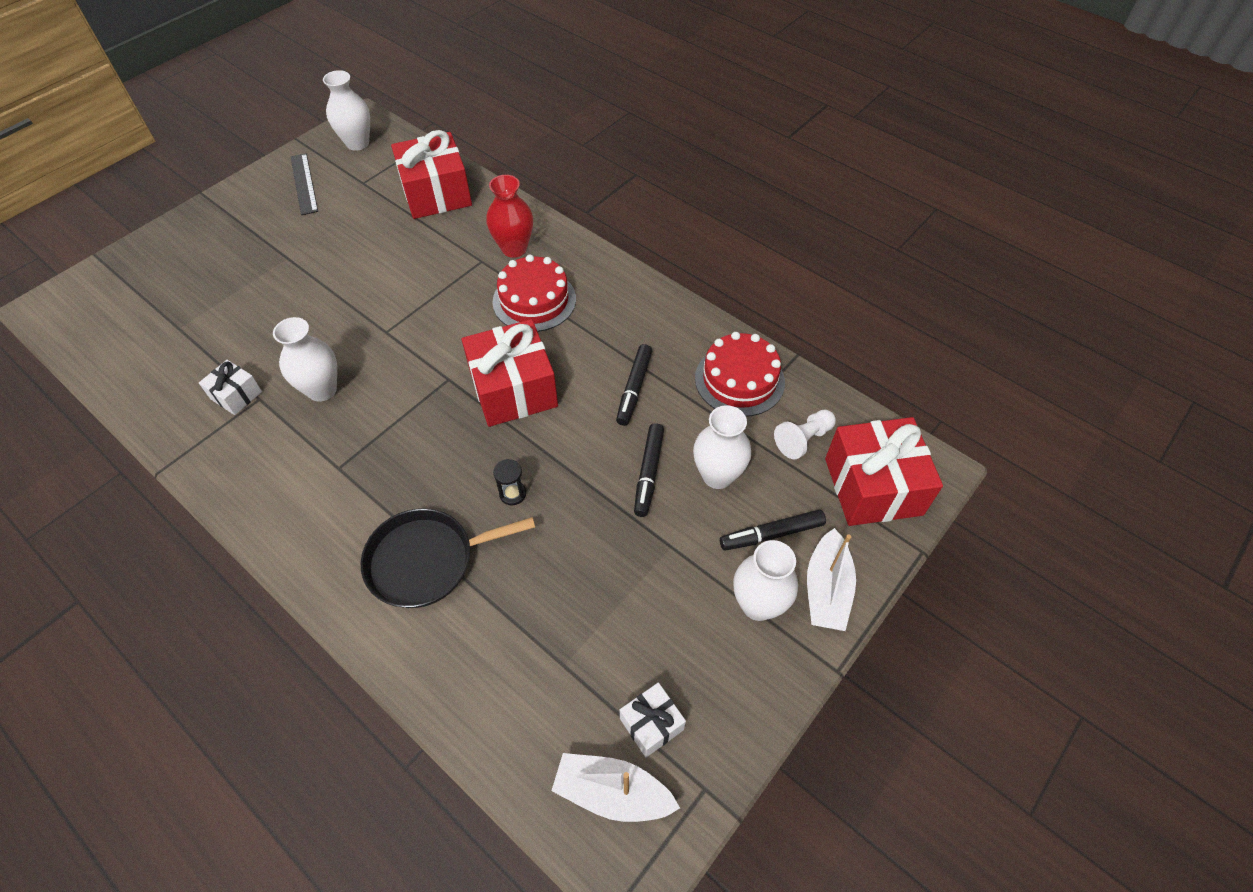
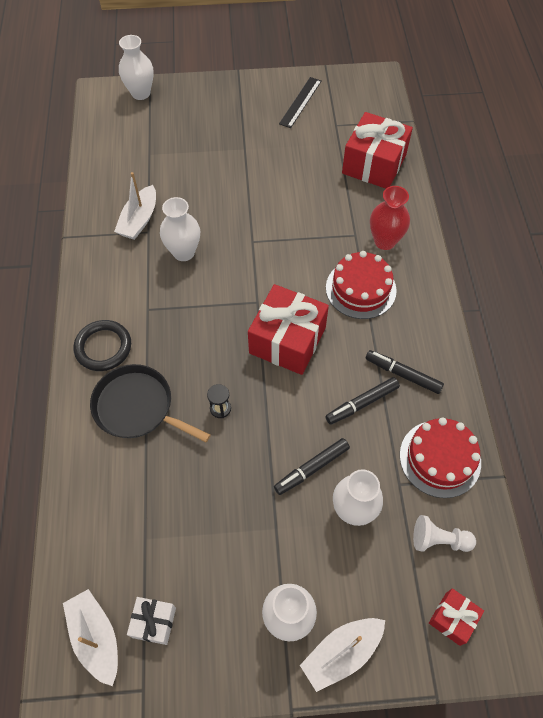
camera: 45 degrees right, 5 degrees up
(236, 395) = (139, 220): white gift -> white boat
(327, 538) = (103, 347): none -> black ring
(357, 143) = (359, 93): white vase -> white vase (140, 93)
(772, 534) = (346, 582): black marker -> black marker (403, 375)
(873, 486) = (452, 618): red gift -> red gift, size x0.50

